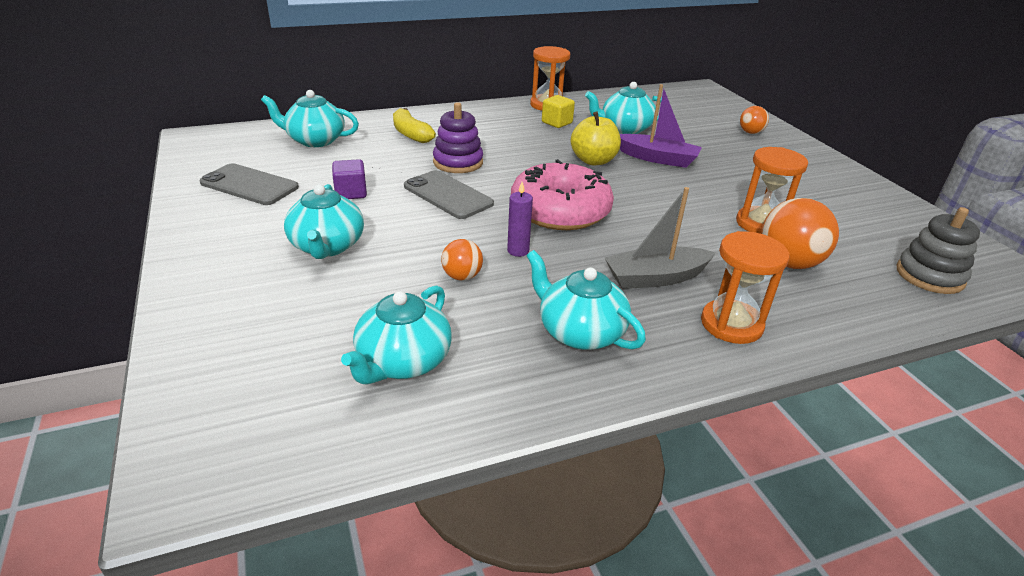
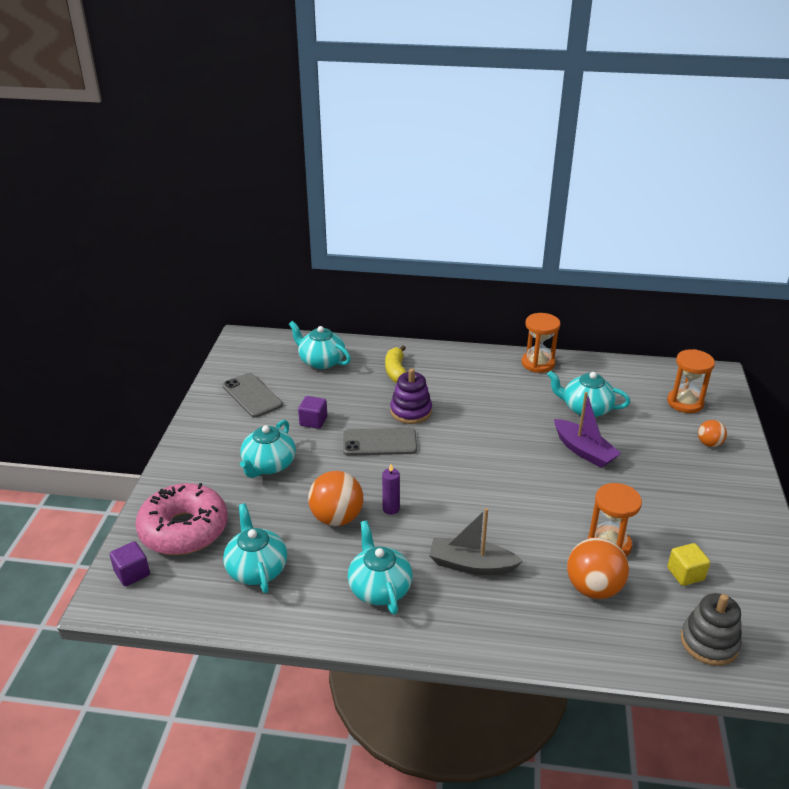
camera: 30 degrees right, 0 degrees up
(204, 431) = (132, 573): none -> purple cube
(402, 362) = (256, 569): turquoise teapot -> turquoise teapot turned 105 degrees clockwise
(448, 195) = (379, 442): grey phone -> grey phone turned 75 degrees counterclockwise
(462, 276) = (337, 518): orange ball -> orange ball, size x1.80
(557, 123) = (528, 387): yellow cube -> yellow cube (685, 574)
(560, 211) = (452, 482): pink donut -> pink donut (184, 529)
(593, 160) = (523, 438): yellow apple -> none
(731, 324) = (491, 621): orange hourglass -> orange hourglass (685, 403)

